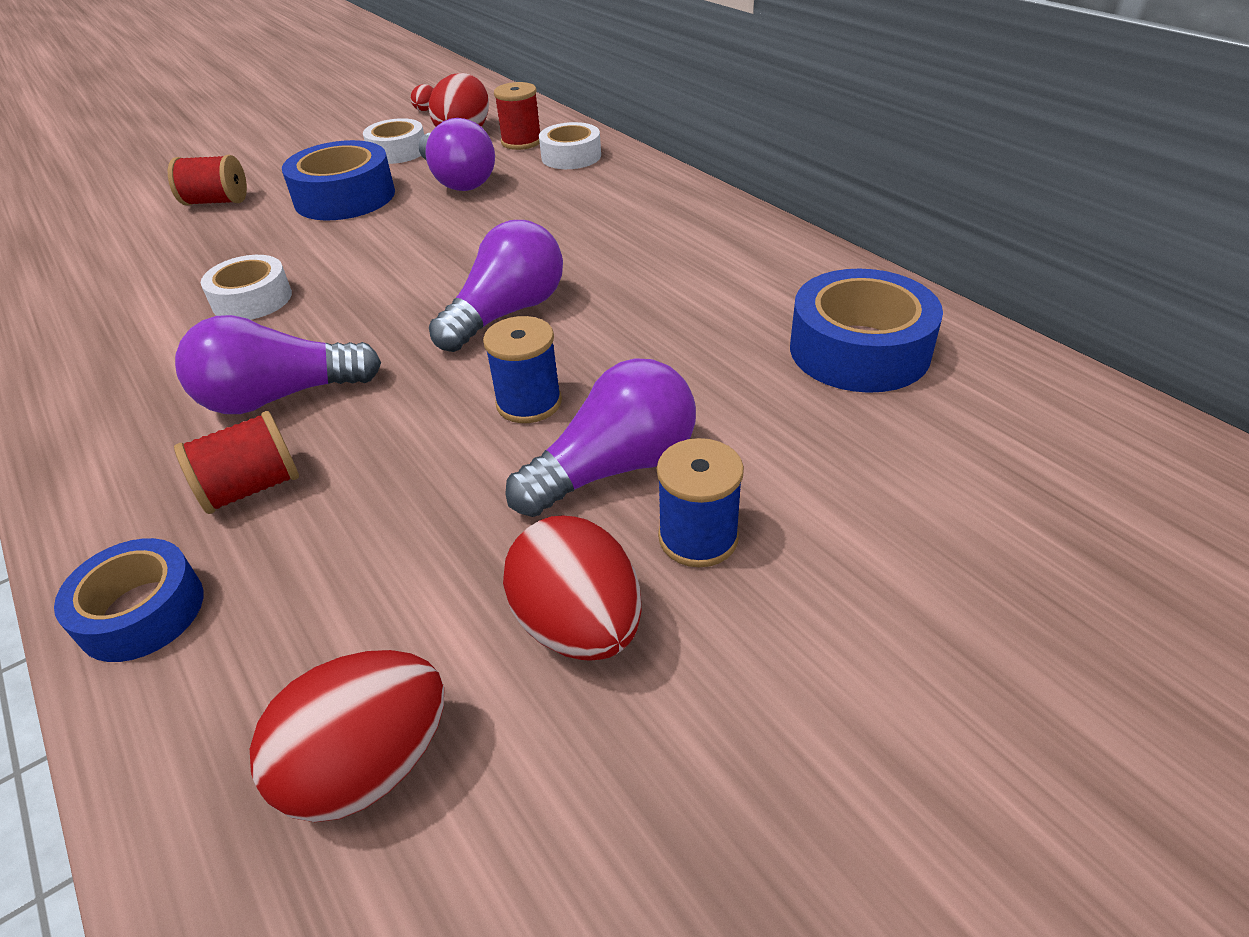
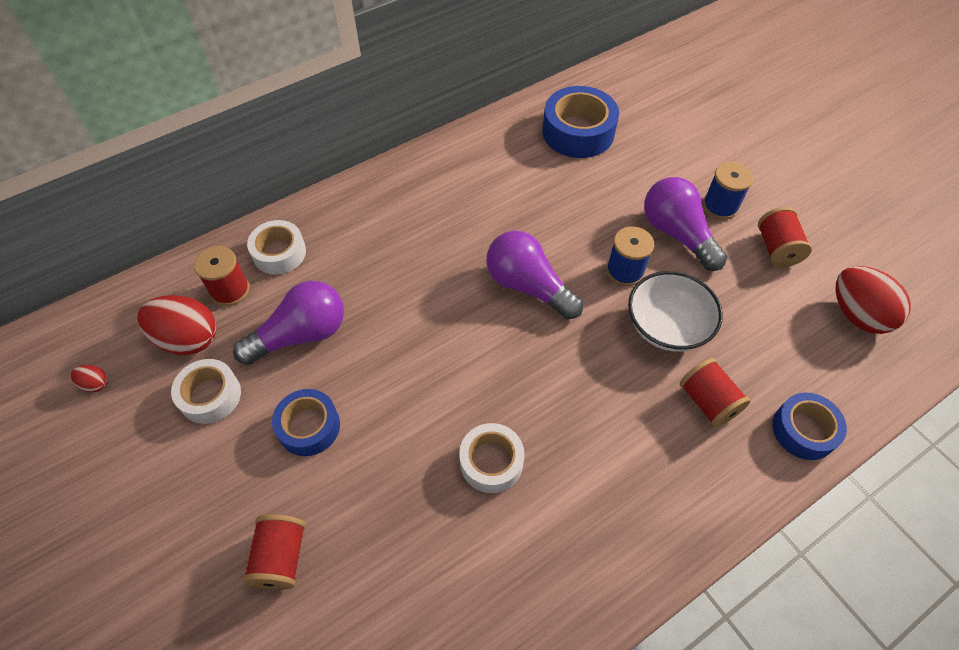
camera: 90 degrees left, 15 degrees up
(280, 397) = (621, 408): purple light bulb -> none
(345, 197) = (309, 427): blue tape -> blue tape, size x0.64
(407, 447) = (667, 327): none -> white bowl
(578, 626) = (776, 248): red egg -> red spool

